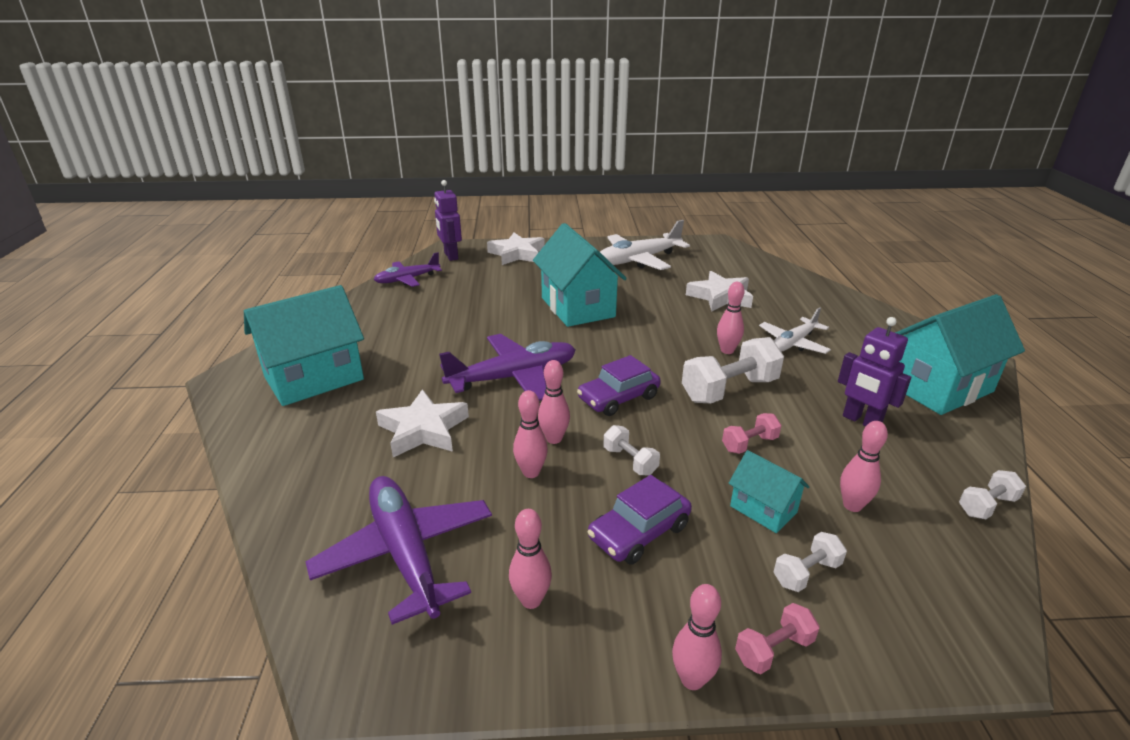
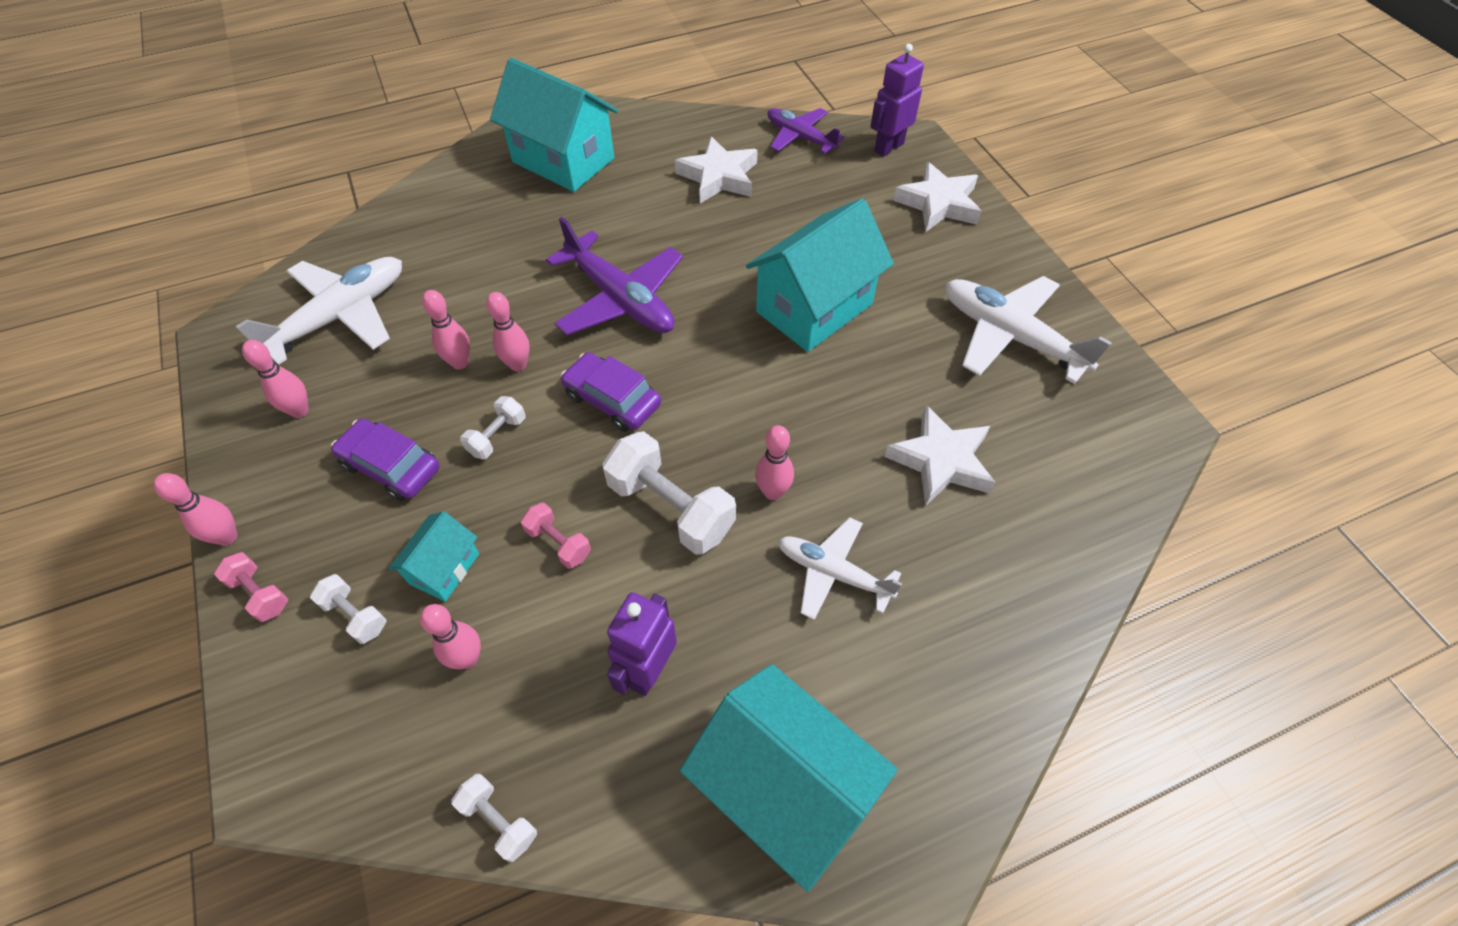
camera: 70 degrees right, 25 degrees up
(406, 553) = (341, 316): purple plane -> white plane
(423, 430) = (505, 265): white star -> white star (719, 177)

